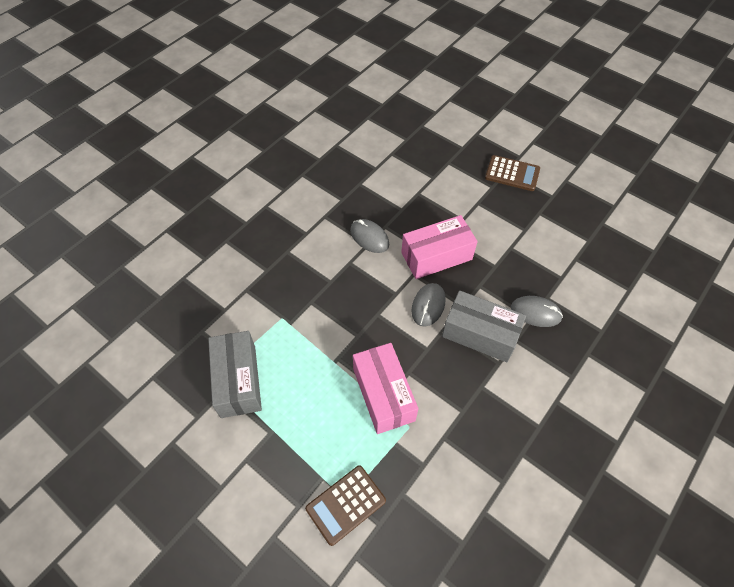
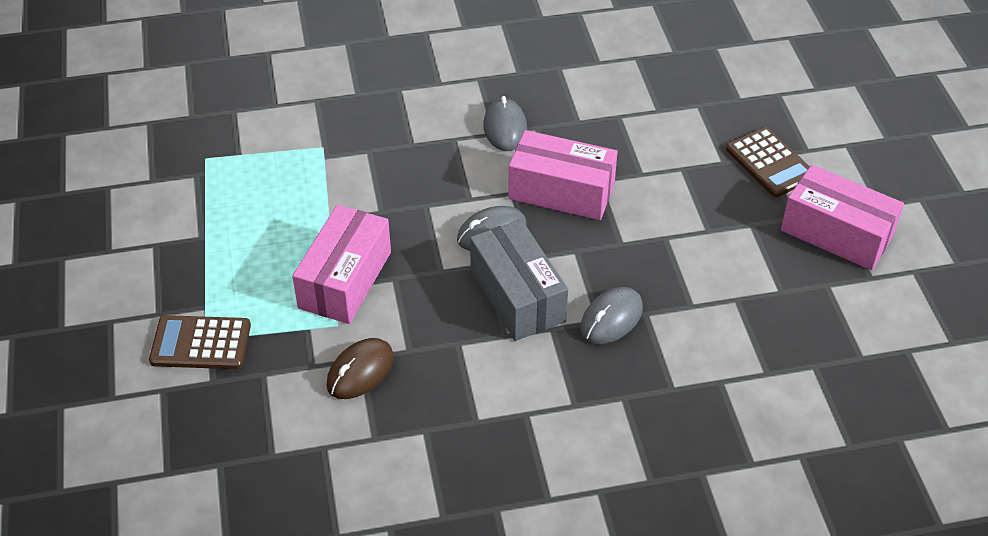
camera: 40 degrees right, 10 degrees down
(238, 381) = (220, 175): grey box -> none
(452, 446) = (360, 371): none -> brown mouse
(535, 312) = (611, 318): grey mouse -> grey mouse turned 75 degrees clockwise
(577, 192) = (836, 233): none -> pink box

